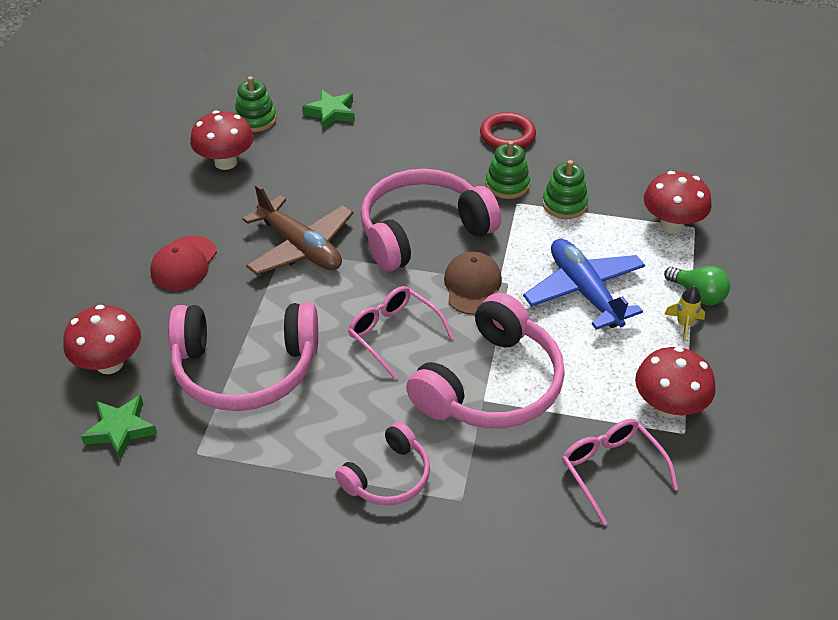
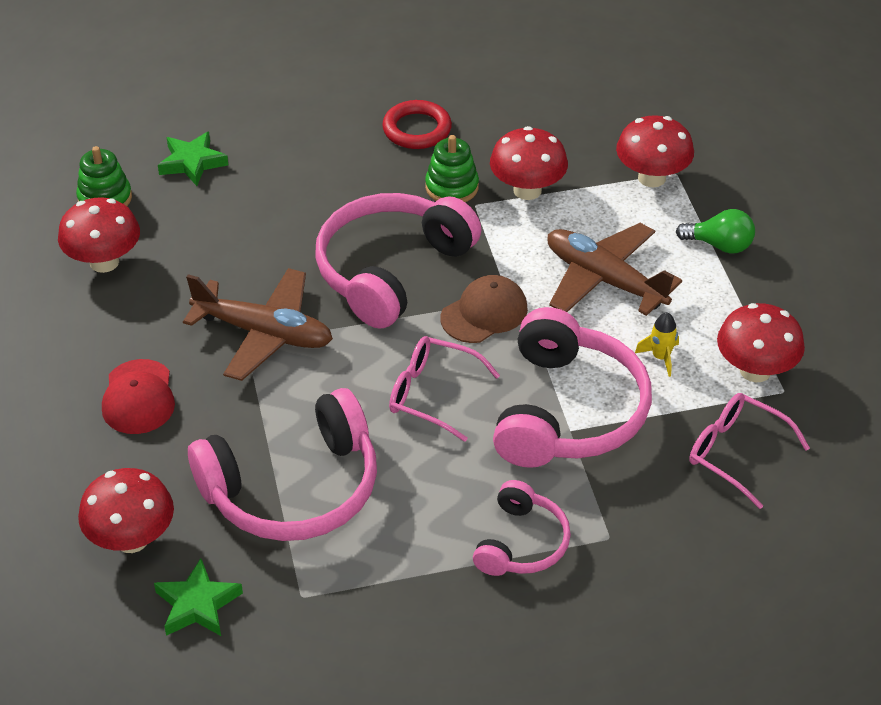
camera: 25 degrees left, 0 degrees up
(472, 286) = (484, 313): brown cap -> brown cap turned 75 degrees clockwise
(564, 204) = (527, 190): green stacking toy -> red mushroom
(584, 291) = (604, 280): blue plane -> brown plane
(683, 324) = (723, 281): yellow rocket -> yellow rocket (660, 357)

